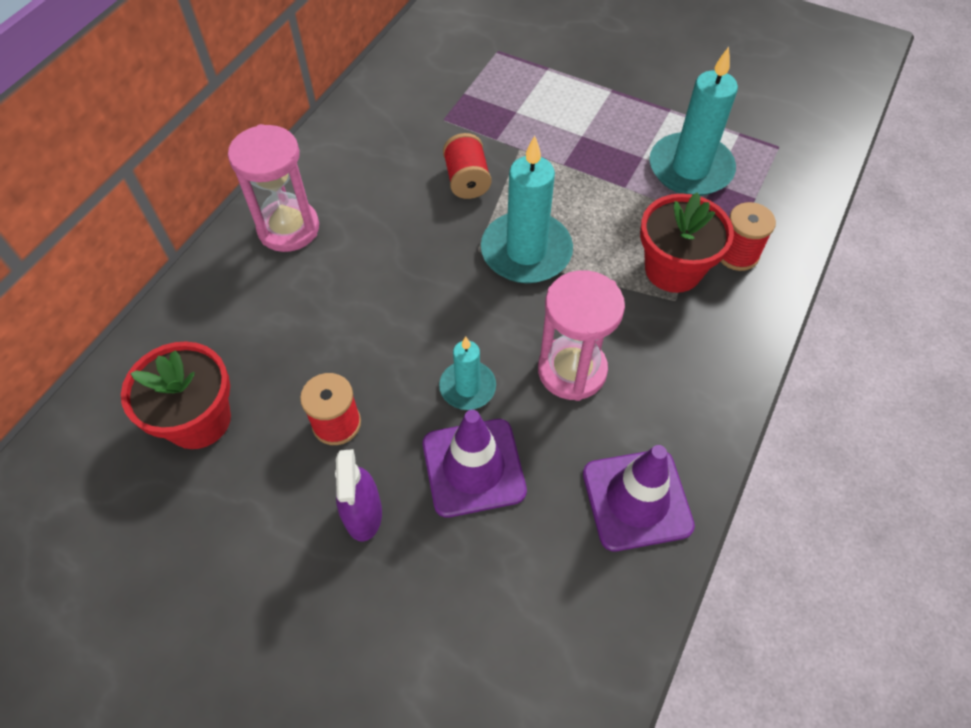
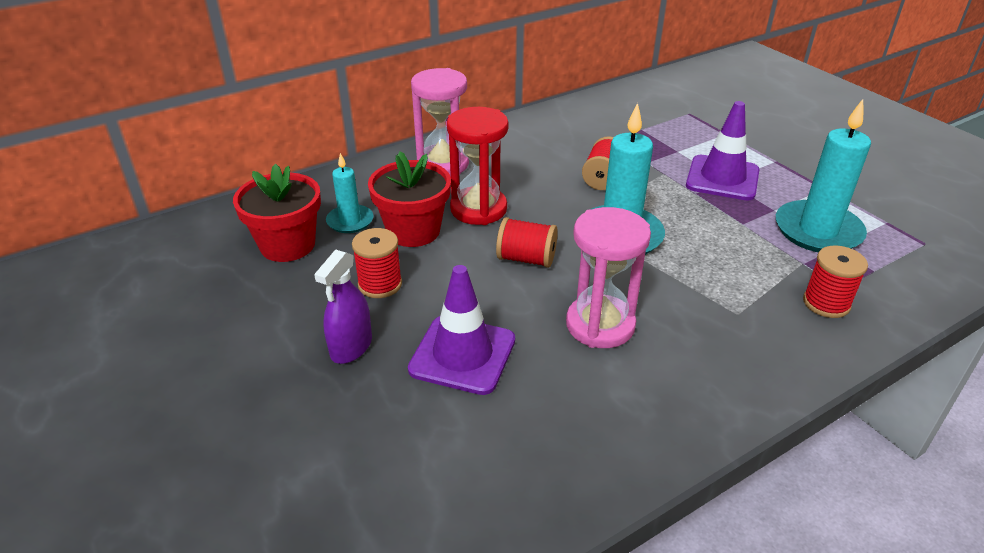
camera: 30 degrees right, 20 degrees down
(369, 277) = (478, 209): none -> red hourglass
(458, 322) = (526, 259): none -> red spool
(467, 387) = (500, 302): turquoise candle -> turquoise candle (350, 221)
(637, 499) = (591, 440): purple traffic cone -> purple traffic cone (722, 178)
(673, 269) = (750, 292): red flower pot -> red flower pot (413, 231)

